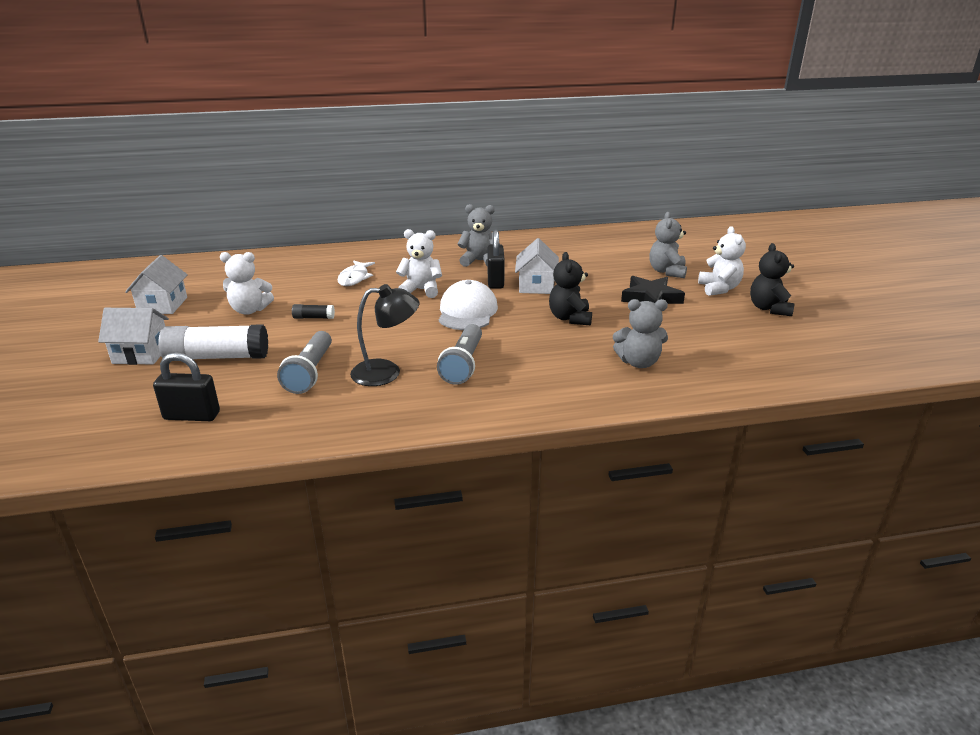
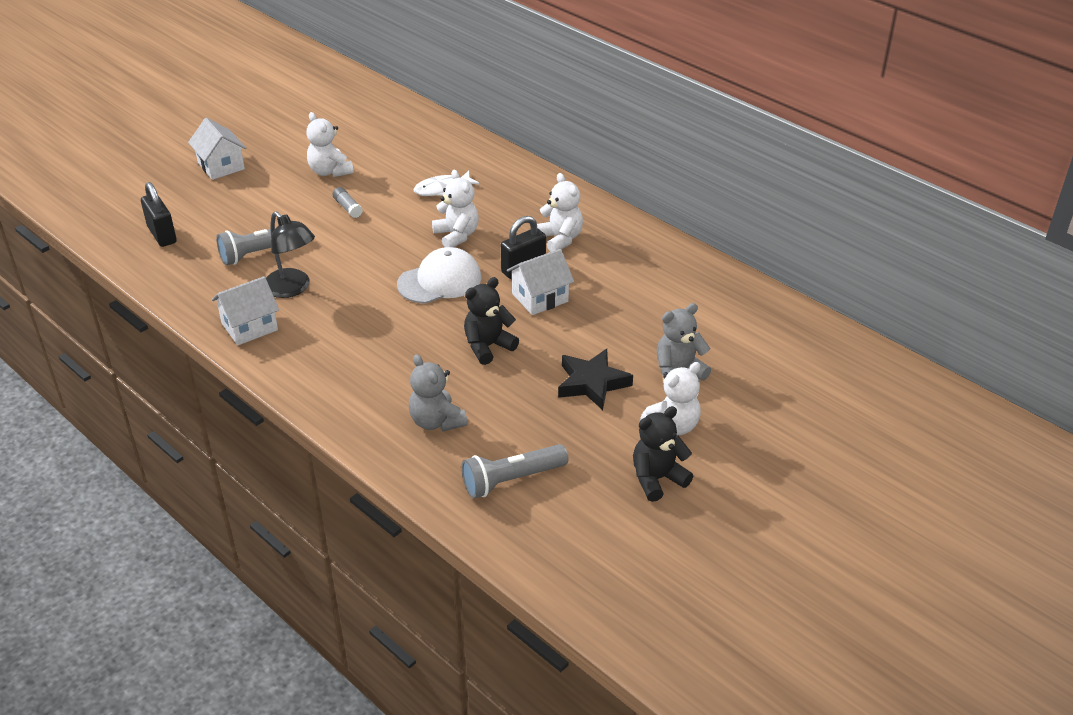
camera: 55 degrees right, 10 degrees up
(163, 305) = (298, 129): white house -> white house (249, 327)
(217, 357) = (245, 199): white glue stick -> none
(313, 317) = (348, 208): black glue stick -> grey glue stick
(463, 364) = (340, 321): grey flashlight -> grey flashlight (512, 480)
(479, 261) = (560, 239): grey teddy bear -> white teddy bear

